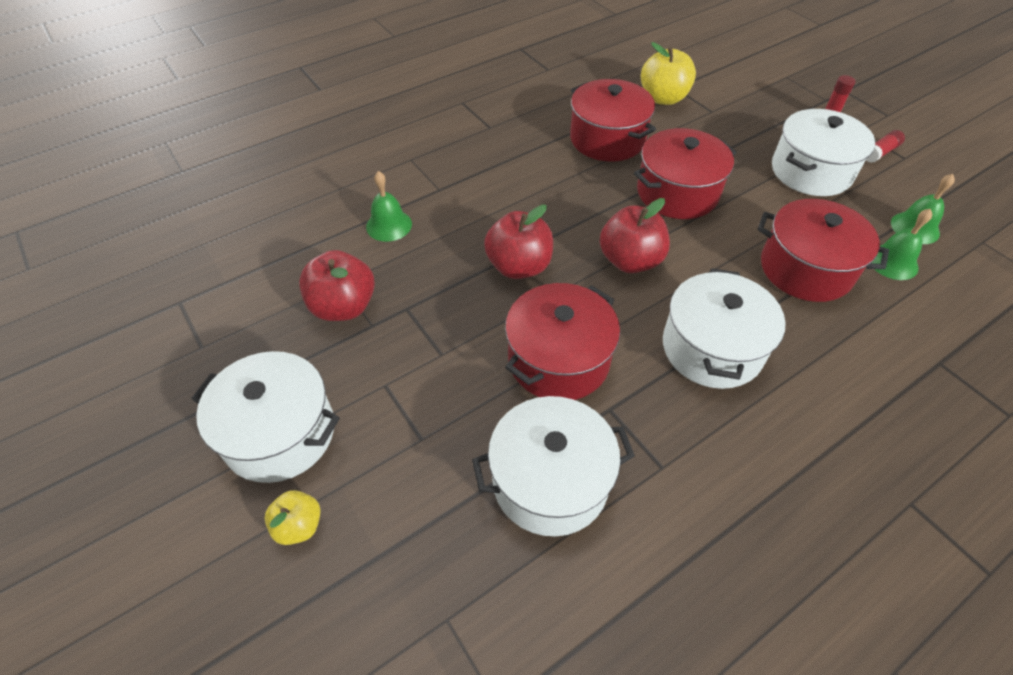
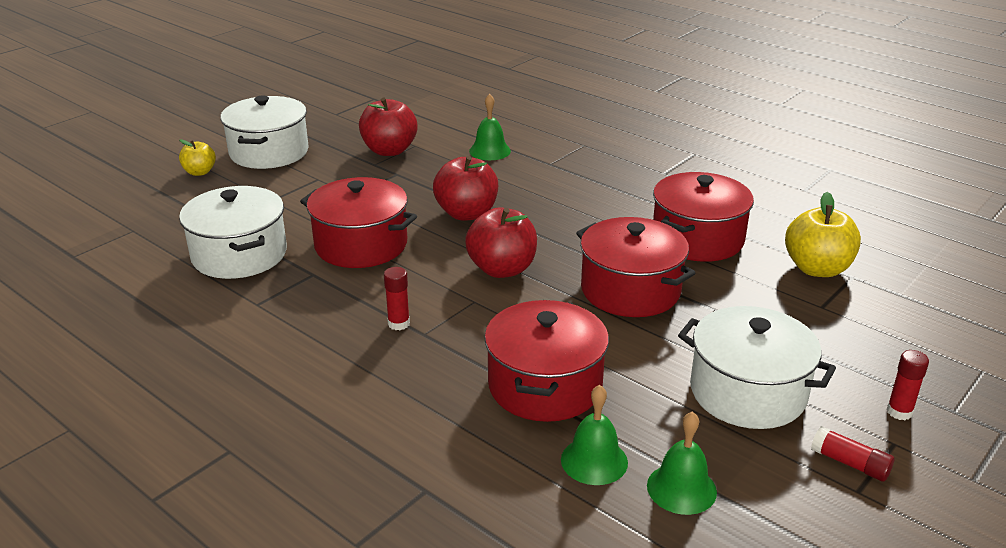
camera: 75 degrees right, 20 degrees down
(712, 348) = (398, 324): white pot -> red glue stick

